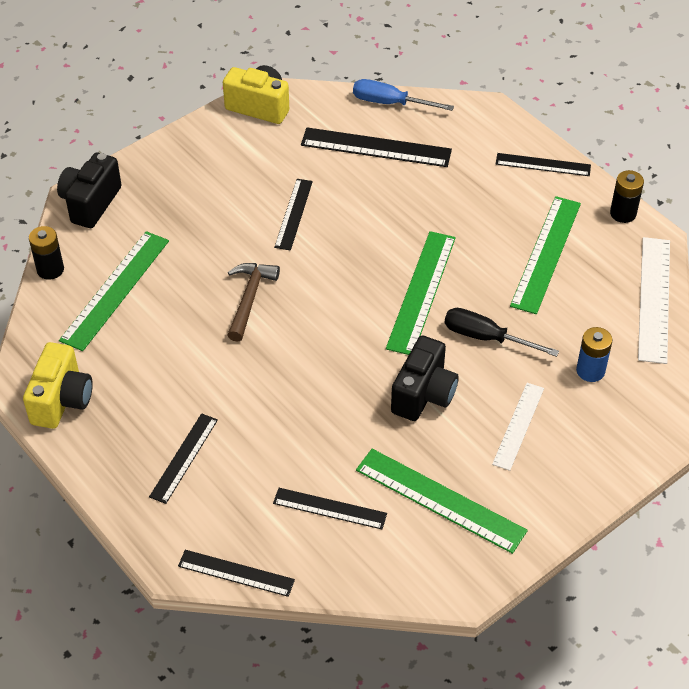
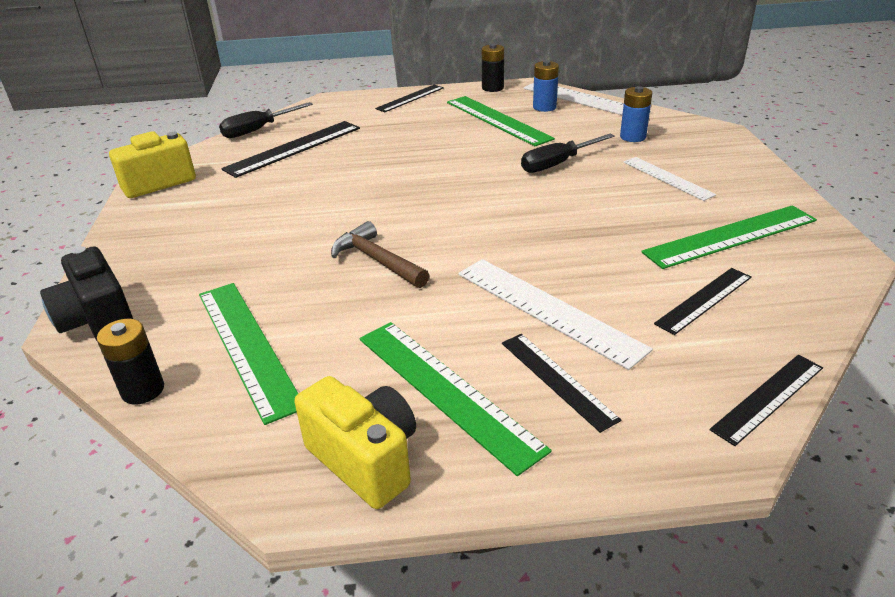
camera: 55 degrees left, 15 degrees down
(256, 422) = (548, 309): none -> white ruler
(294, 214) = (307, 205): black ruler -> none
(390, 103) = (258, 130): blue screwdriver -> black screwdriver
(421, 292) = (476, 175): green ruler -> green ruler (445, 391)
(423, 394) = (595, 207): black camera -> none
(607, 275) = (544, 107): none -> blue battery

